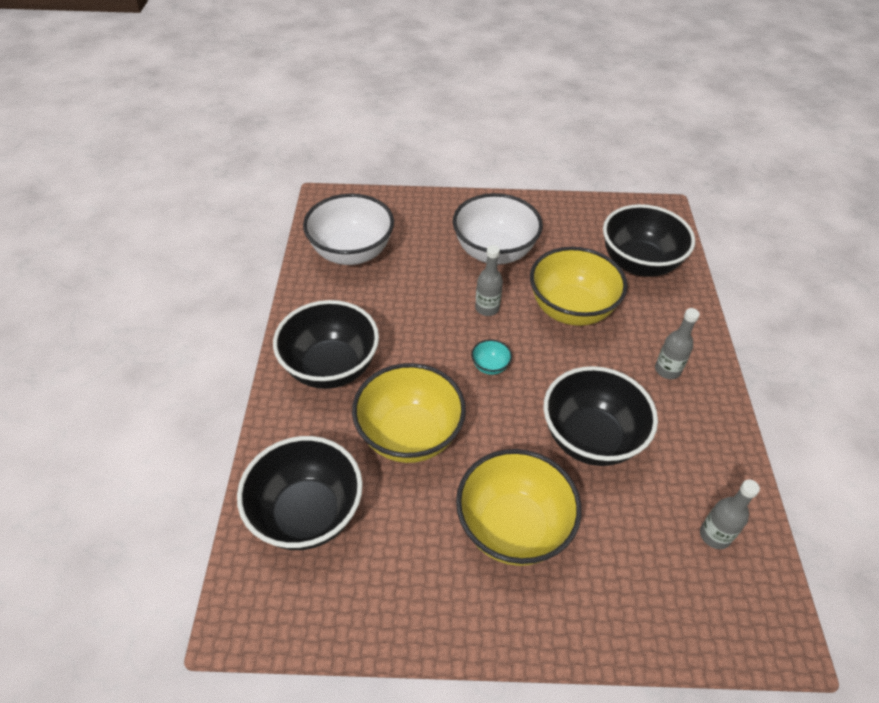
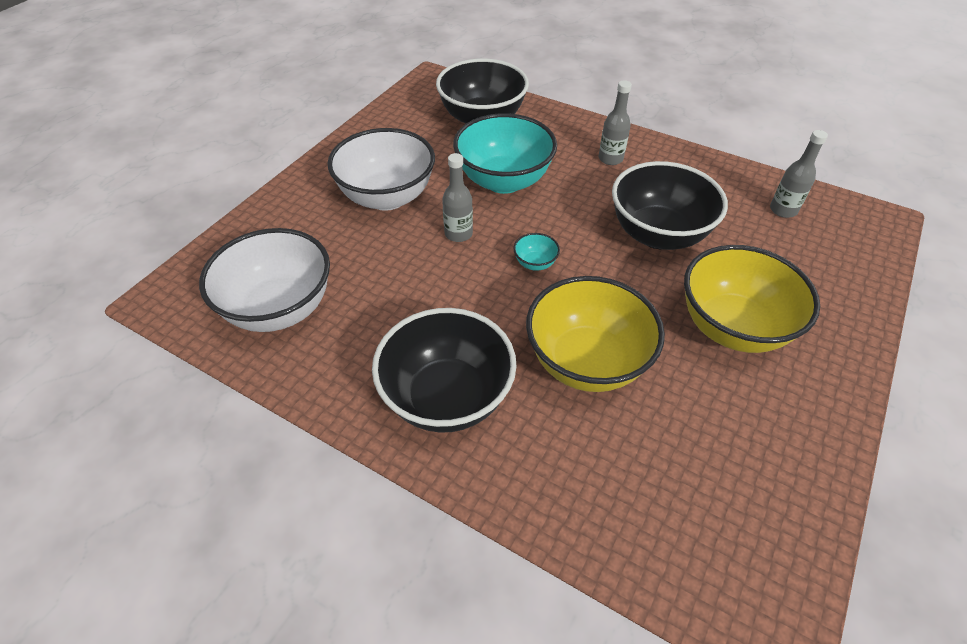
camera: 60 degrees left, 0 degrees up
(307, 514) = (648, 500): black bowl -> none
(571, 309) = (504, 181): yellow bowl -> turquoise bowl

